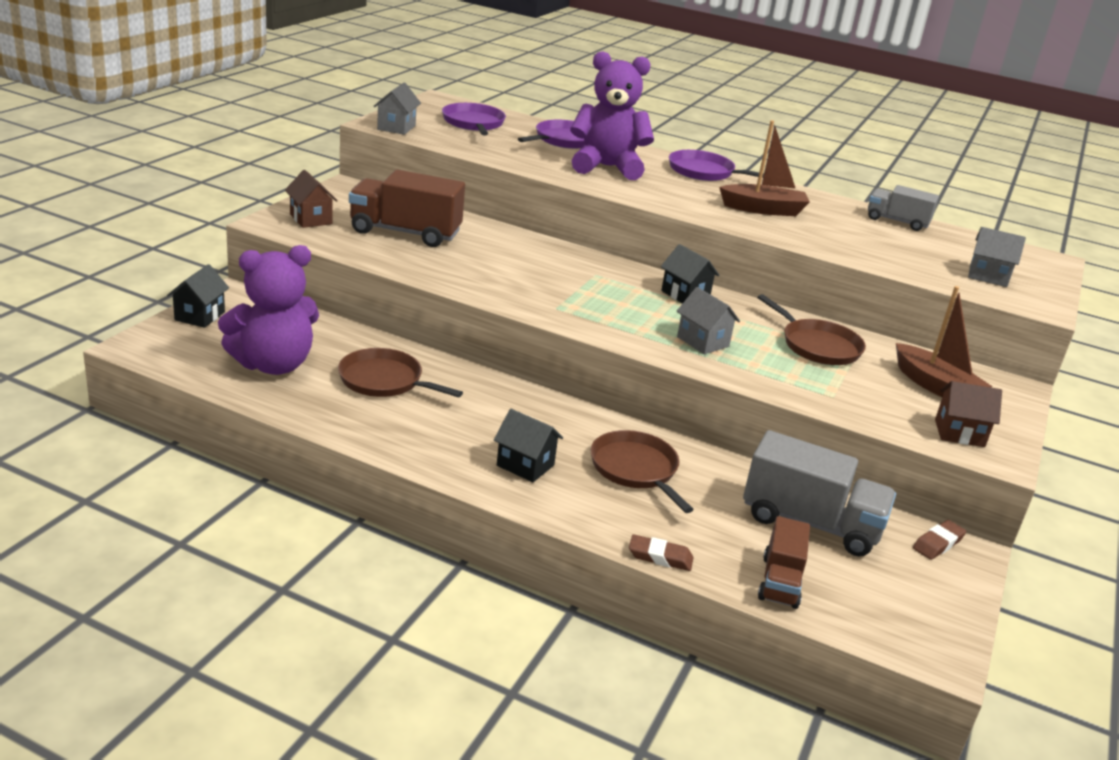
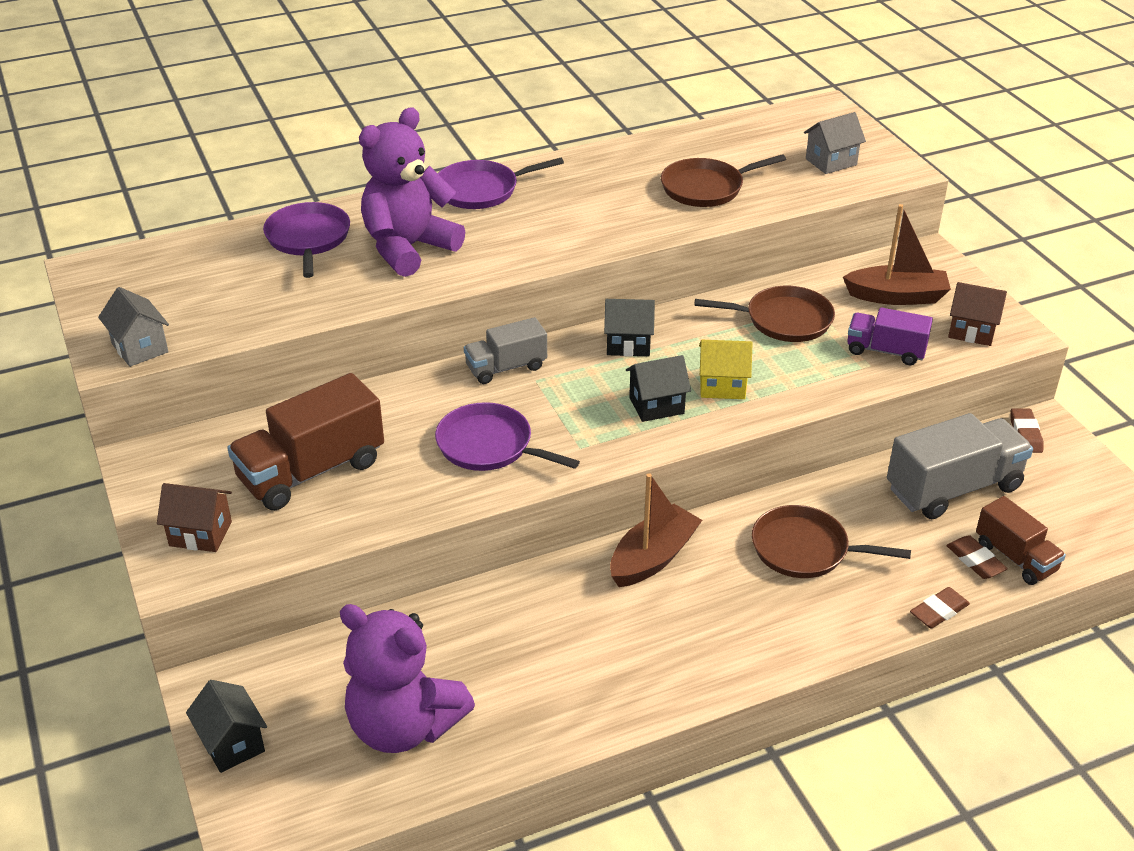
camera: 45 degrees left, 10 degrees up
(274, 365) = (404, 726): purple teddy bear -> purple teddy bear turned 105 degrees clockwise
(385, 381) = (513, 647): brown pan -> brown pan (706, 188)
(473, 123) = (191, 280): purple pan -> purple pan (489, 446)
(525, 465) = (744, 622): black house -> black house (656, 405)
(703, 342) = (722, 386): grey house -> yellow house
(744, 560) = (975, 561): none -> brown eraser
(763, 209) = (599, 205): brown boat -> brown boat (653, 558)
(861, 399) = (885, 351): none -> purple truck
(897, 221) = (691, 142): grey truck -> grey truck (506, 367)
(959, 433) = (971, 331): brown house -> brown house turned 60 degrees clockwise

